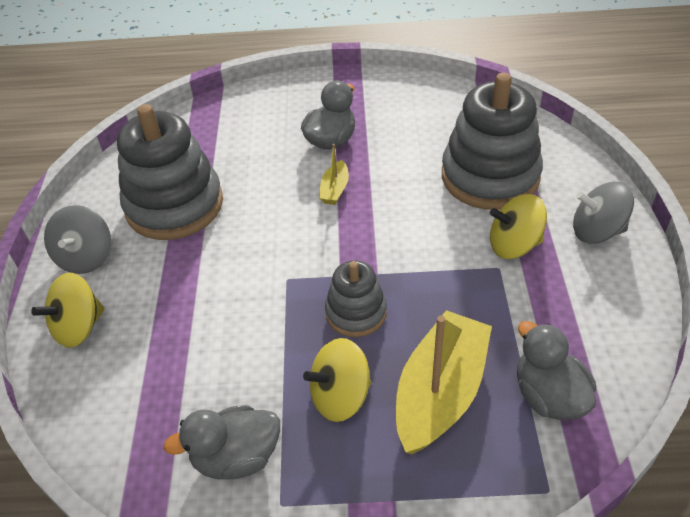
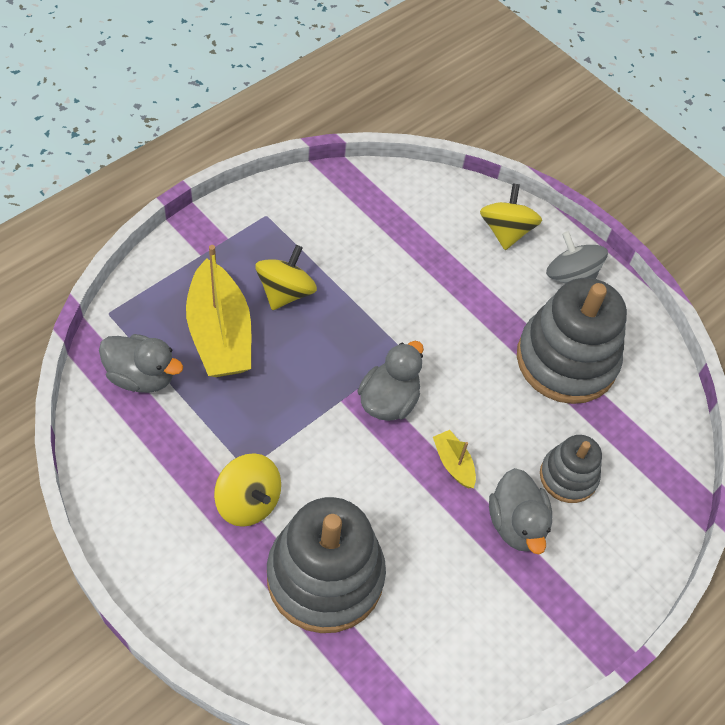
camera: 130 degrees right, 10 degrees up
(236, 457) = (316, 222): grey duck -> grey duck (389, 400)
(356, 312) = (327, 357): grey stacking toy -> grey stacking toy (568, 476)
(514, 245) = (248, 501): yellow spinning top -> yellow spinning top turned 90 degrees clockwise
(597, 231) = (182, 567): grey spinning top -> none

